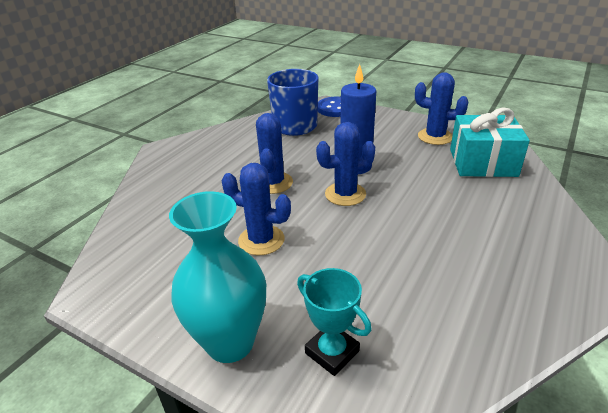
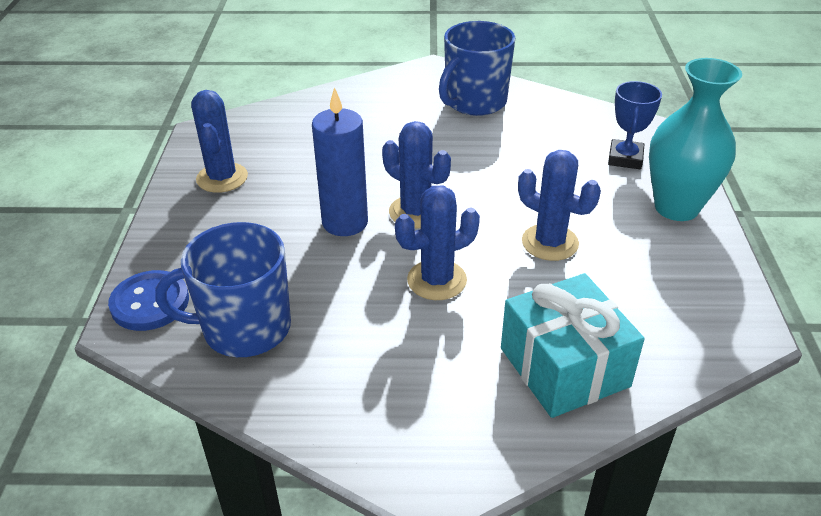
camera: 120 degrees left, 5 degrees up
(261, 240) = (550, 243): blue cactus -> blue cactus turned 45 degrees counterclockwise
(332, 352) = (625, 158): turquoise trophy -> blue trophy
(482, 162) = (276, 135): turquoise gift -> turquoise gift (564, 367)
(506, 283) = (474, 102): none -> blue mug

